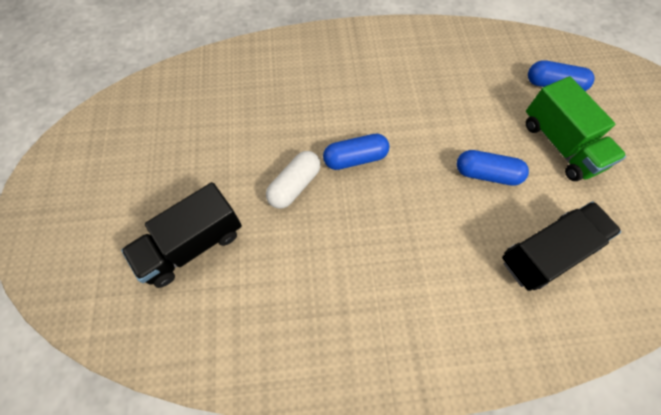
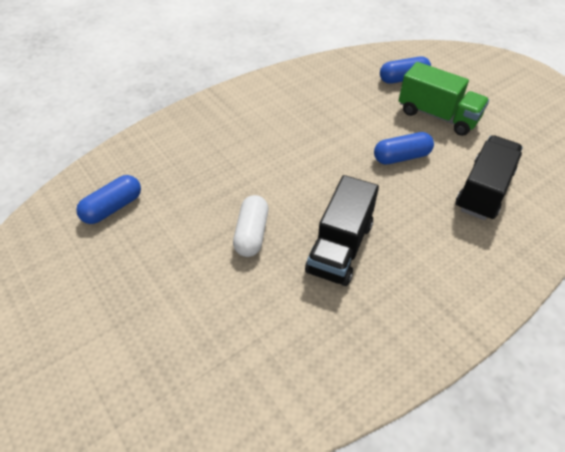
camera: 30 degrees left, 15 degrees down
(192, 245) = (188, 328): black truck -> black truck (340, 247)
(355, 158) = (290, 190): blue capsule -> blue capsule (113, 208)

